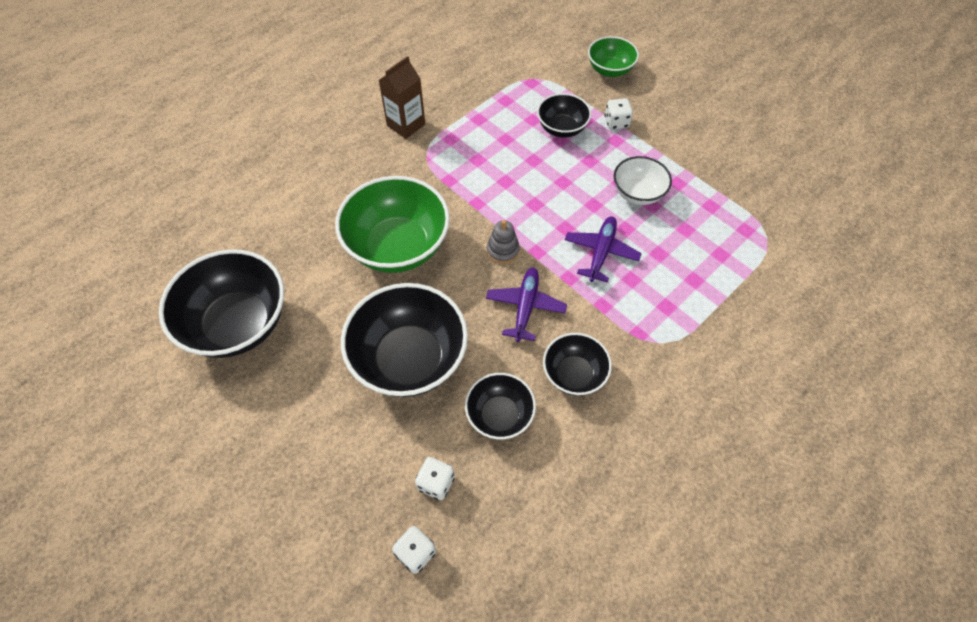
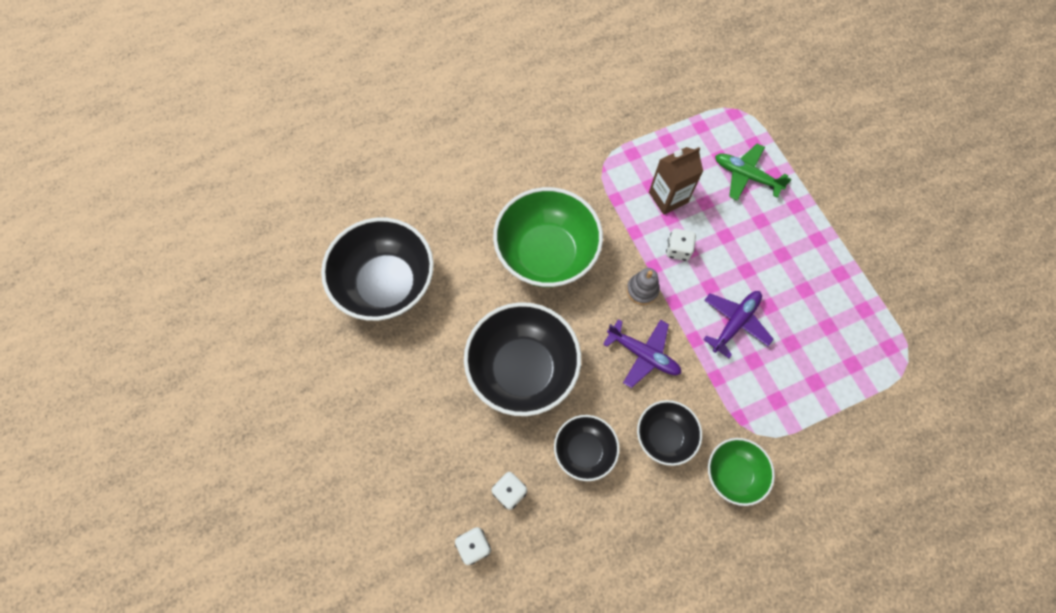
camera: 20 degrees right, 10 degrees up
(406, 125) = (594, 125): brown carton -> brown carton (668, 197)
(525, 307) = (643, 354): purple plane -> purple plane turned 90 degrees clockwise
(562, 128) = (746, 176): black bowl -> green plane
(610, 70) = (820, 122): green bowl -> green bowl (733, 474)
(616, 122) = (804, 186): white dice -> white dice (678, 250)
(638, 193) = (795, 272): white bowl -> none

